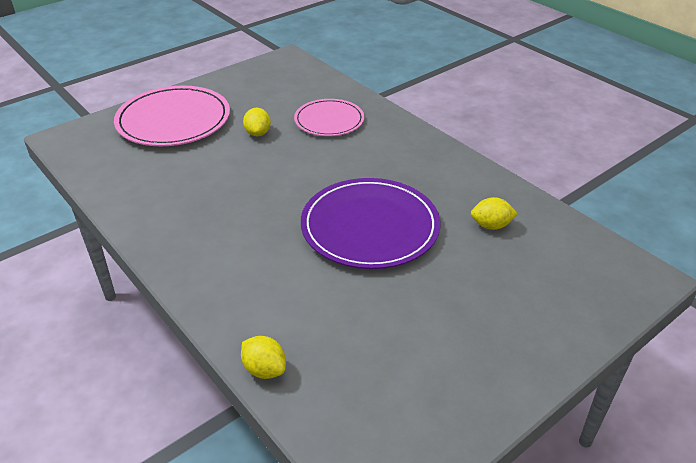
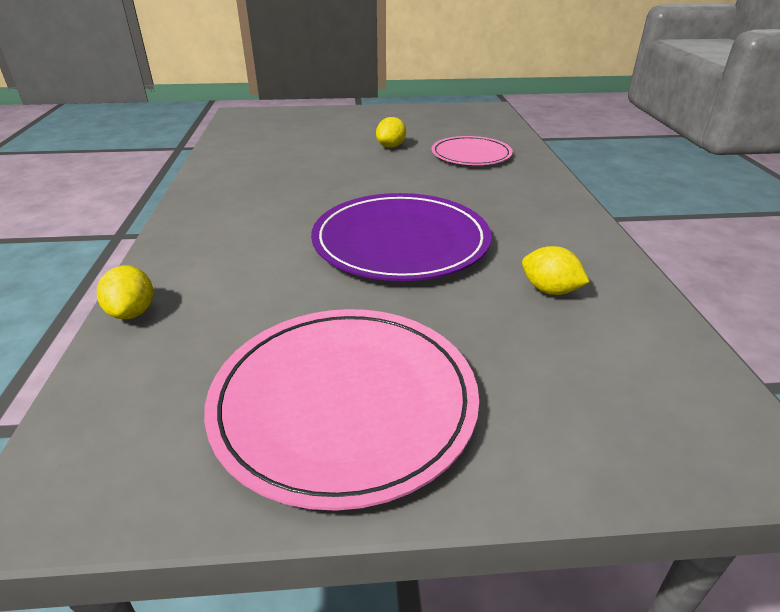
camera: 35 degrees right, 5 degrees down
(173, 120) = (334, 123): pink plate -> pink plate (344, 402)

